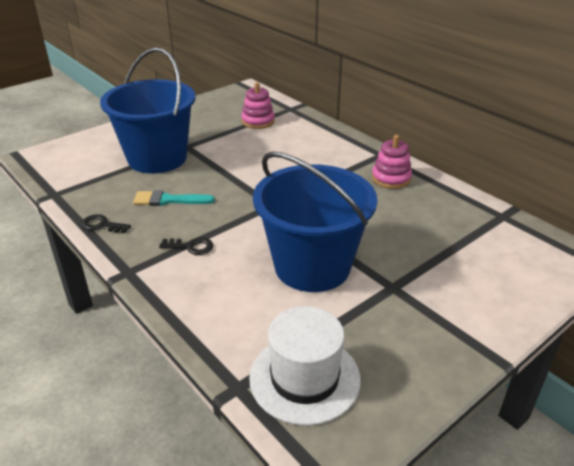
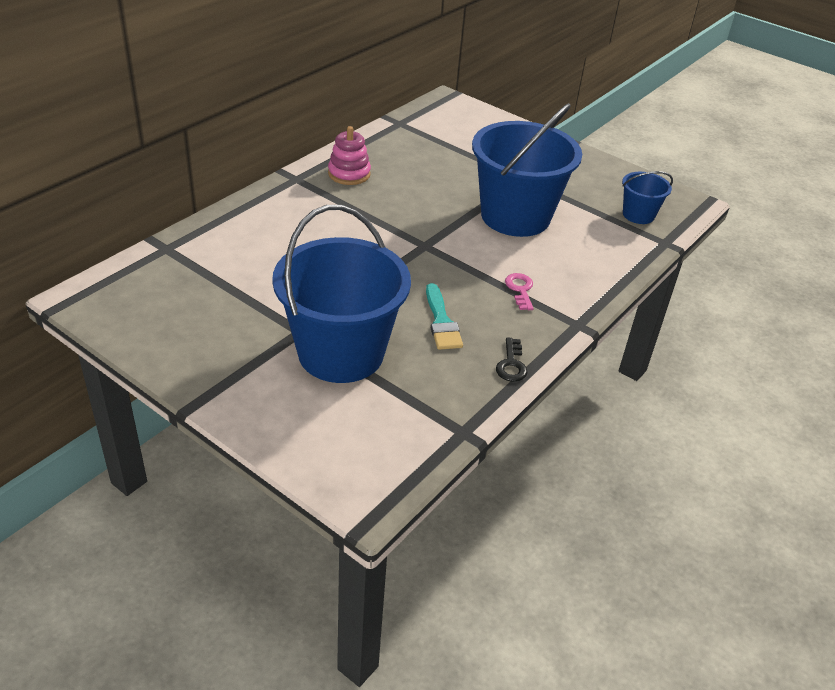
camera: 105 degrees left, 5 degrees up
(191, 247) = (520, 289): black key -> pink key
(258, 121) = (212, 274): pink stacking toy -> none
(304, 378) = (638, 215): white hat -> blue bucket

